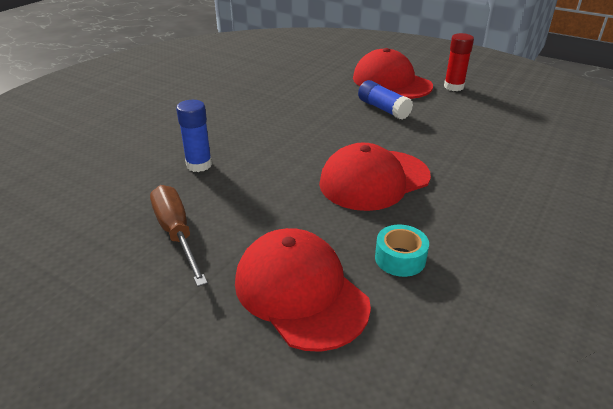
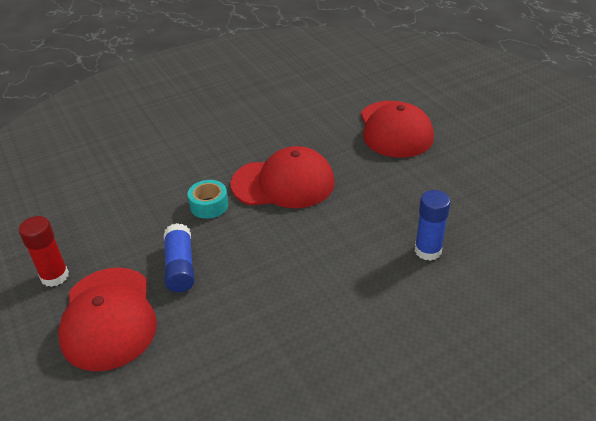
camera: 150 degrees left, 5 degrees up
(177, 233) = (463, 186): brown screwdriver -> none
(400, 258) = (322, 128): turquoise tape -> turquoise tape (209, 205)

